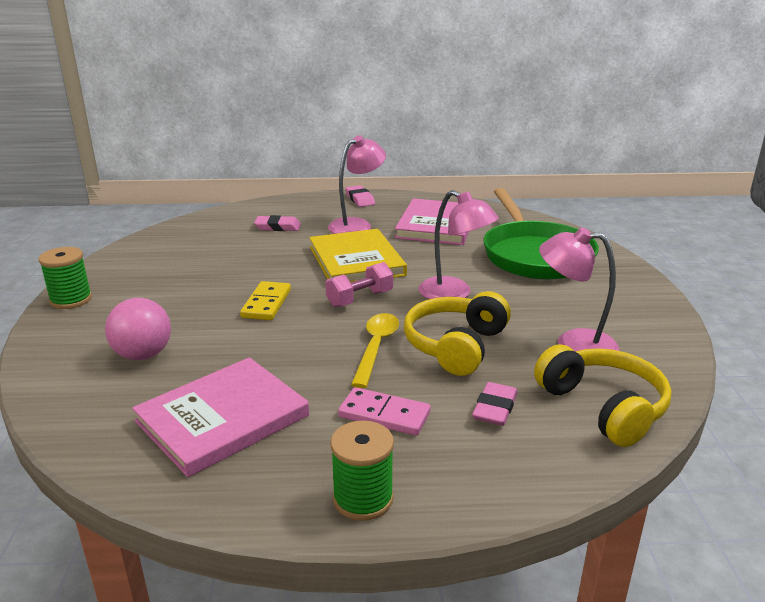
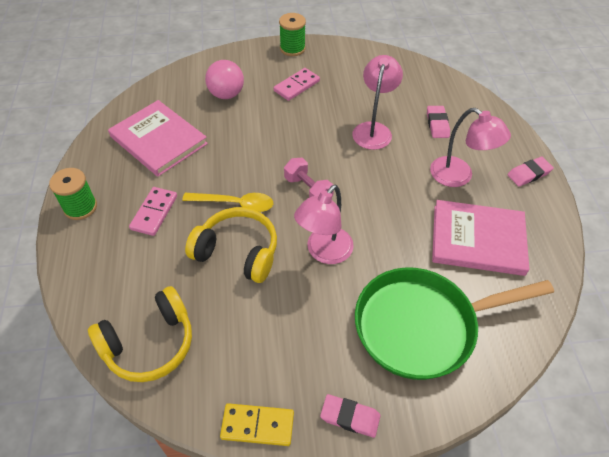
camera: 85 degrees right, 25 degrees up
(161, 299) = (297, 86): none -> pink domino
(266, 303) = (295, 138): yellow domino -> yellow domino (257, 425)
(356, 261) = (378, 182): yellow book -> none
(495, 408) = (155, 273): pink eraser -> pink eraser (350, 417)
(573, 344) = (241, 336): pink lamp -> pink lamp (373, 129)

